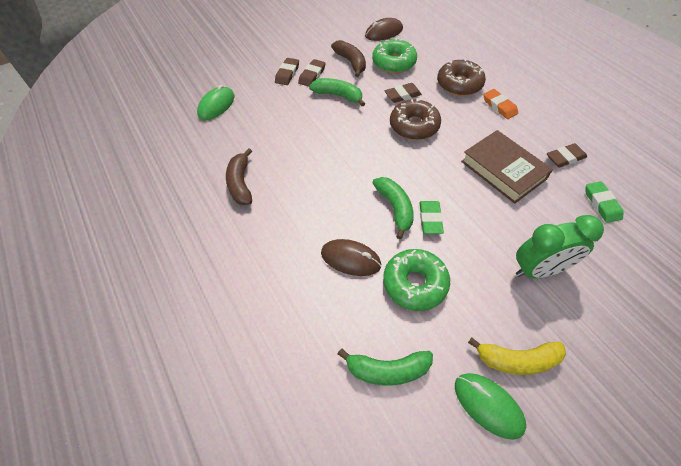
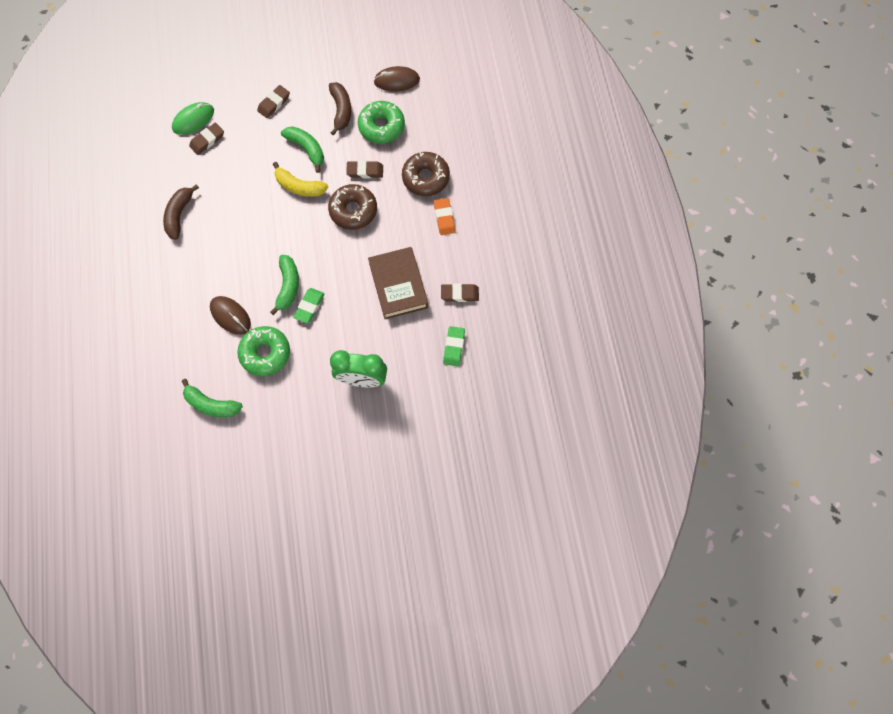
camera: 20 degrees right, 15 degrees up
(312, 75) = (296, 114): brown eraser -> brown eraser (207, 140)
(488, 405) = (261, 452): green mouse -> none
(517, 360) = (300, 433): yellow banana -> yellow banana (299, 186)

